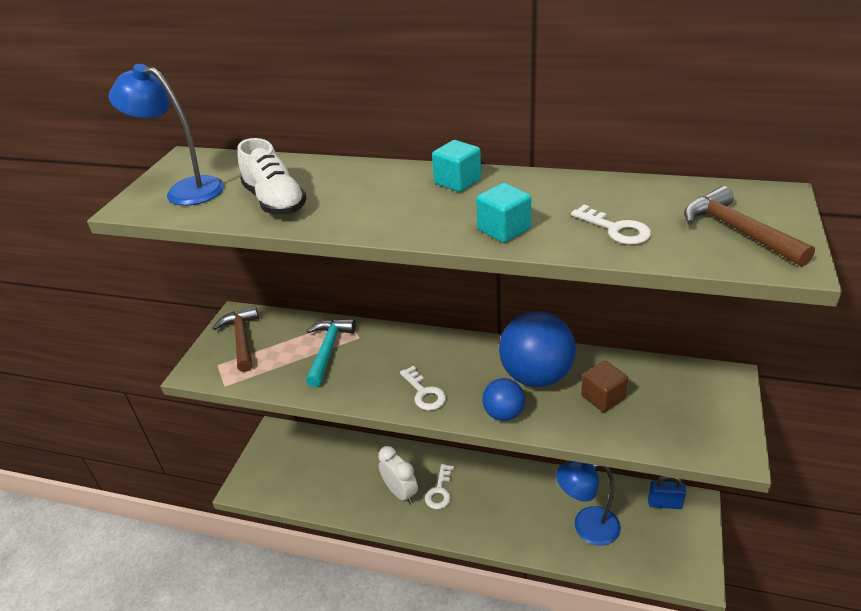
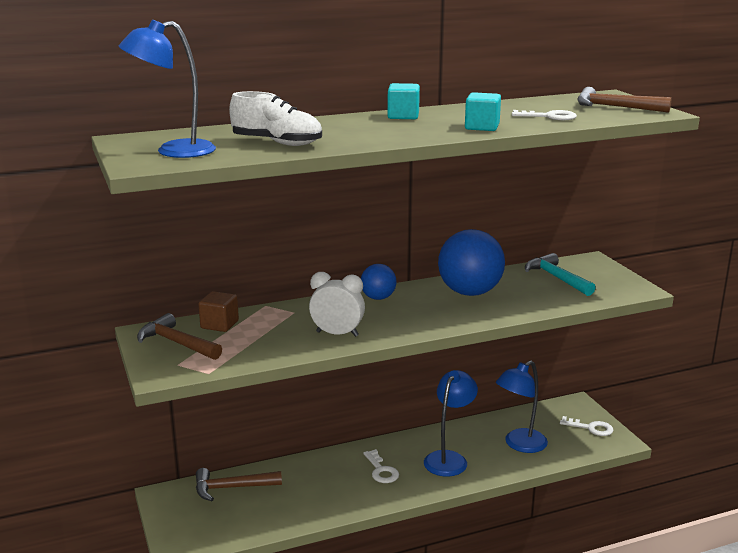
camera: 40 degrees left, 15 degrees down
(320, 449) = (231, 488): none -> brown hammer
(328, 350) = (277, 326): turquoise hammer -> turquoise hammer (556, 278)
(400, 492) = (347, 485): white clock -> white clock (337, 334)
(424, 393) = (399, 324): white key -> white key (591, 428)
(503, 414) = (475, 316): blue ball -> blue ball (378, 298)
(507, 508) = (449, 458): none -> blue lamp
(602, 397) = (529, 289): brown cube -> brown cube (219, 324)
(664, 503) = (557, 411): blue padlock -> none

